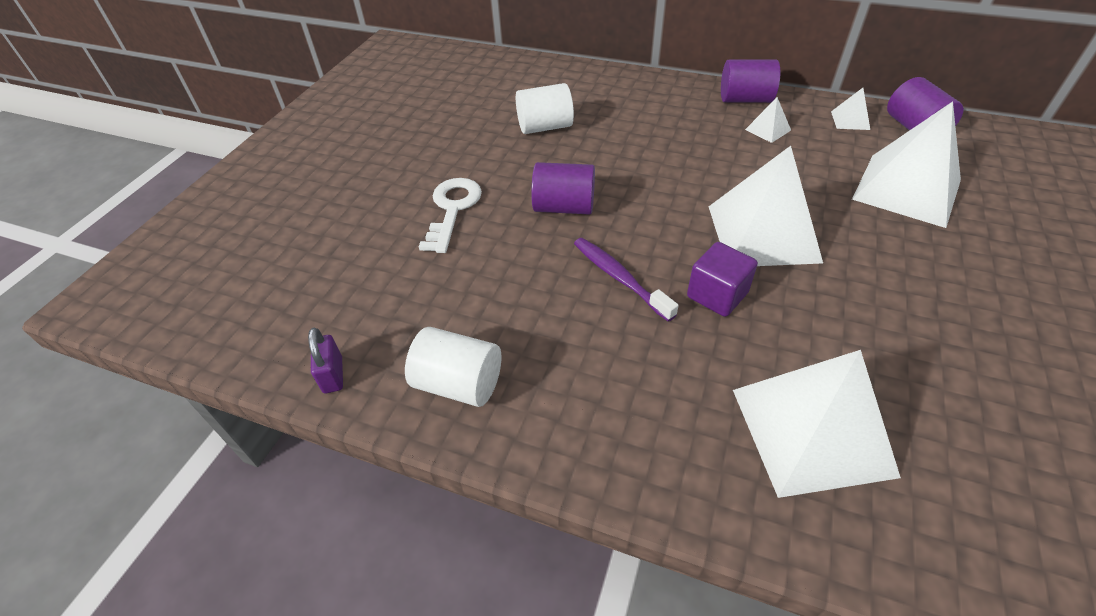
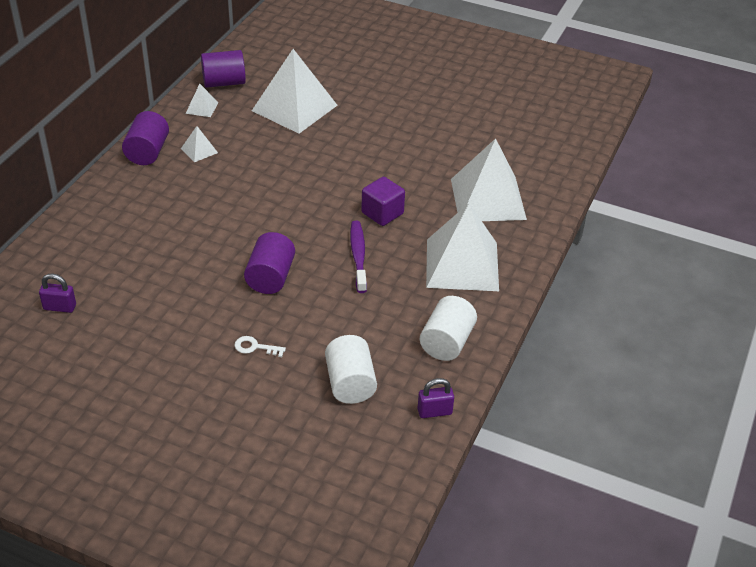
camera: 90 degrees left, 5 degrees down
(452, 209) = (255, 347): white key -> white key, size x0.51
(504, 92) = (60, 307): none -> purple padlock
(545, 127) = (142, 280): white cylinder -> white cylinder (350, 383)
(619, 277) = (358, 256): purple toothbrush -> purple toothbrush turned 120 degrees clockwise
(762, 233) = (326, 181): white pyramid -> white pyramid (462, 264)

